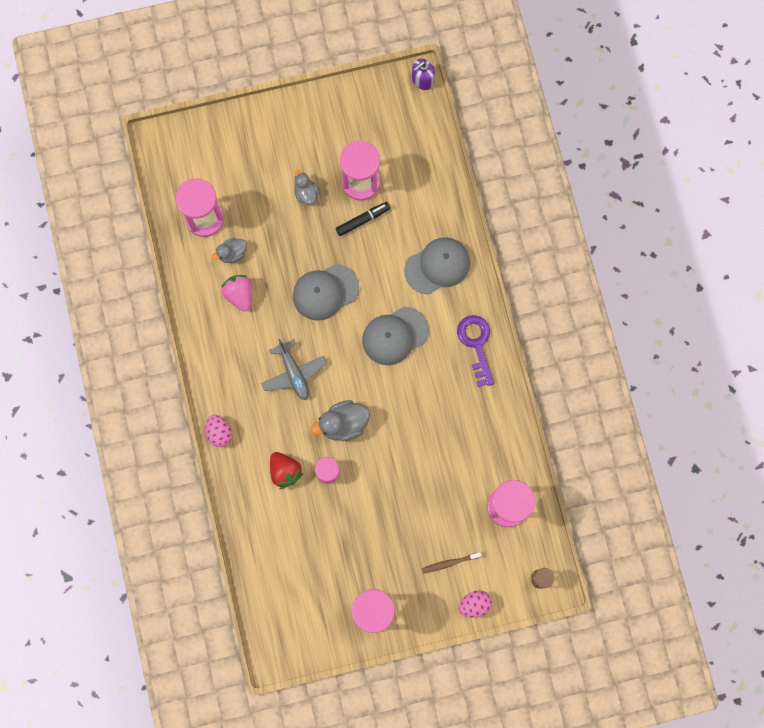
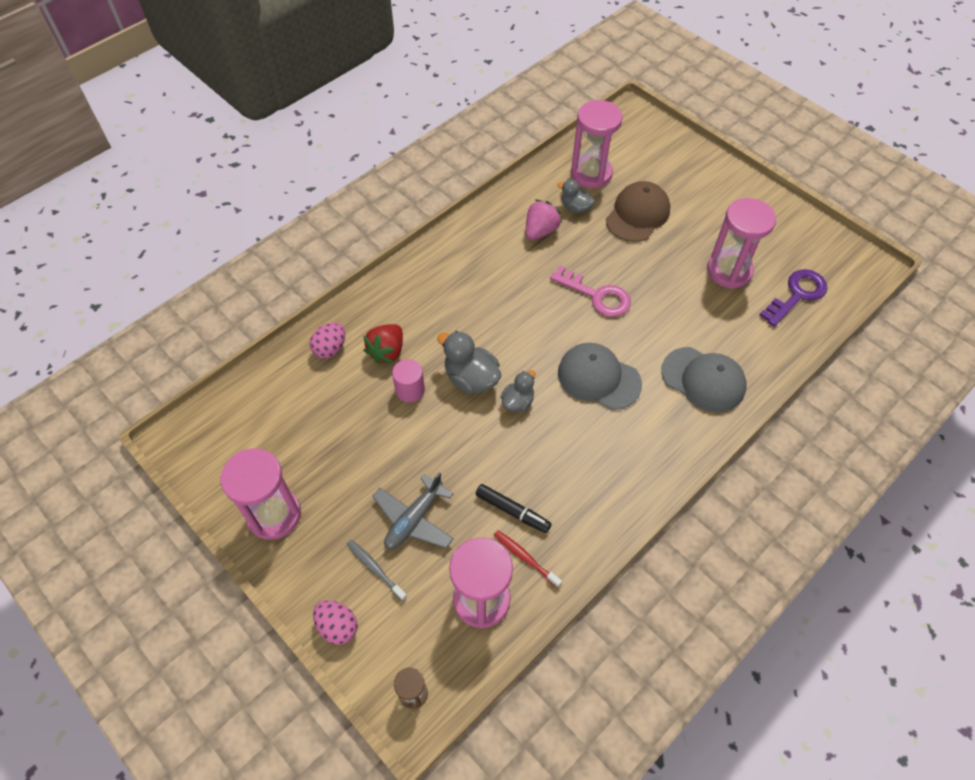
camera: 60 degrees right, 20 degrees down
(219, 432) = (393, 279): pink egg -> pink egg (330, 349)
(268, 211) = (637, 214): none -> brown cap
(294, 373) = (495, 310): grey plane -> grey plane (414, 519)
(306, 193) = (679, 234): grey duck -> grey duck (518, 402)
(325, 292) = (596, 295): grey cap -> pink key
(363, 220) = (694, 291): black marker -> black marker (512, 511)
(422, 80) = (875, 270): purple soap dispenser -> none
(449, 563) = (375, 569): brown toothbrush -> grey toothbrush
(476, 344) = (649, 462): purple key -> purple key (797, 295)
(495, 464) = (525, 558): none -> red toothbrush

